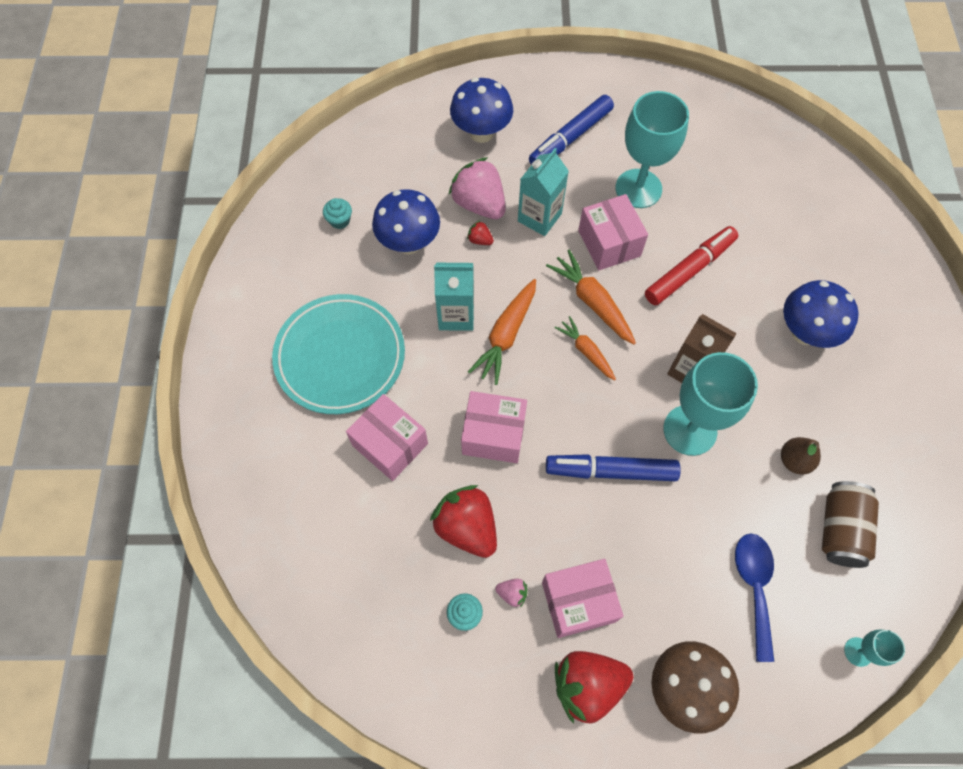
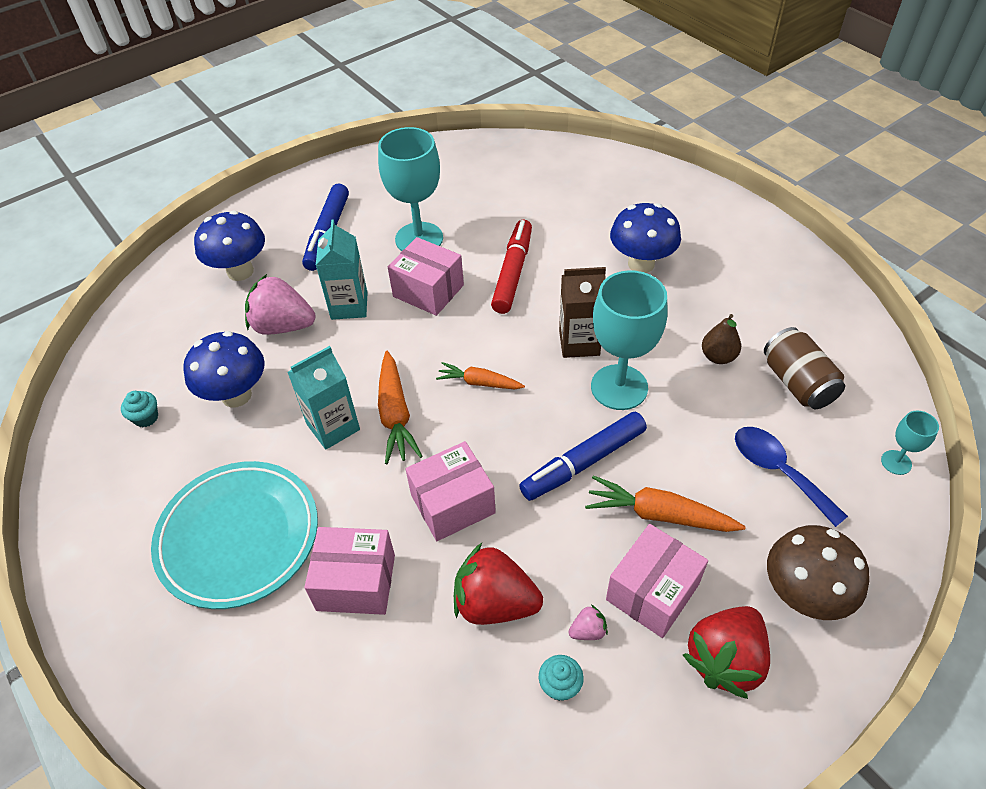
camera: 35 degrees left, 15 degrees down
(480, 240) = (307, 353): red strawberry -> none
(592, 302) = (452, 342): orange carrot -> orange carrot (660, 514)

